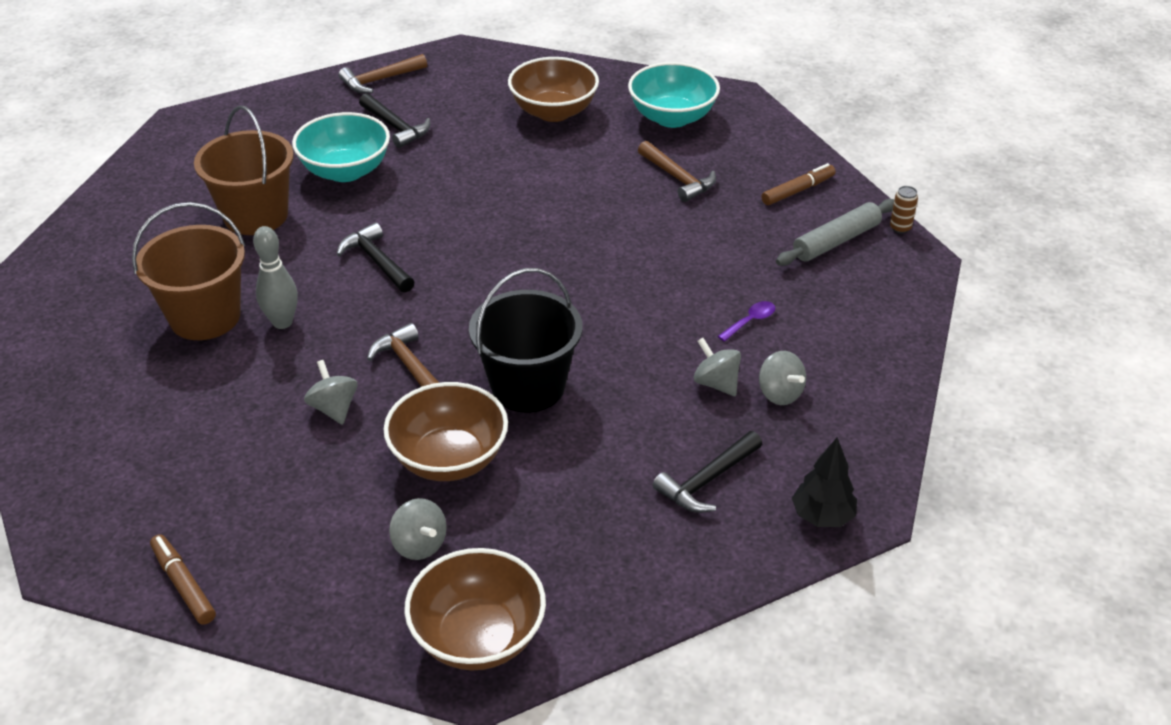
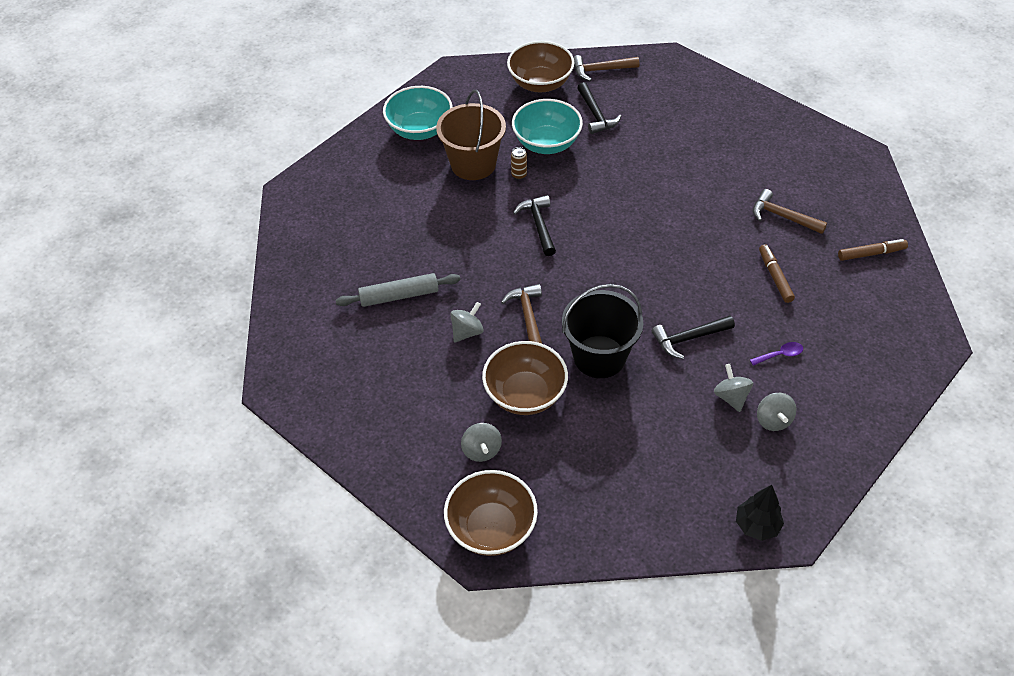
camera: 25 degrees right, 10 degrees up
(183, 584) = (332, 427): brown marker -> brown marker (775, 277)
(205, 317) = (412, 236): brown bucket -> none
(282, 322) = (459, 255): grey bowling pin -> none
(334, 408) = (467, 332): grey spinning top -> grey spinning top turned 45 degrees clockwise
(554, 112) = (716, 131): brown bowl -> brown bowl (540, 83)
(672, 117) = (804, 160): turquoise bowl -> turquoise bowl (420, 129)
(677, 178) = (782, 216): brown hammer -> brown hammer turned 135 degrees clockwise
(707, 480) = (689, 470): black hammer -> black hammer (688, 338)
(836, 241) = (879, 307): grey rolling pin -> grey rolling pin (399, 296)
(900, 228) = (936, 310): brown can -> brown can (519, 175)

